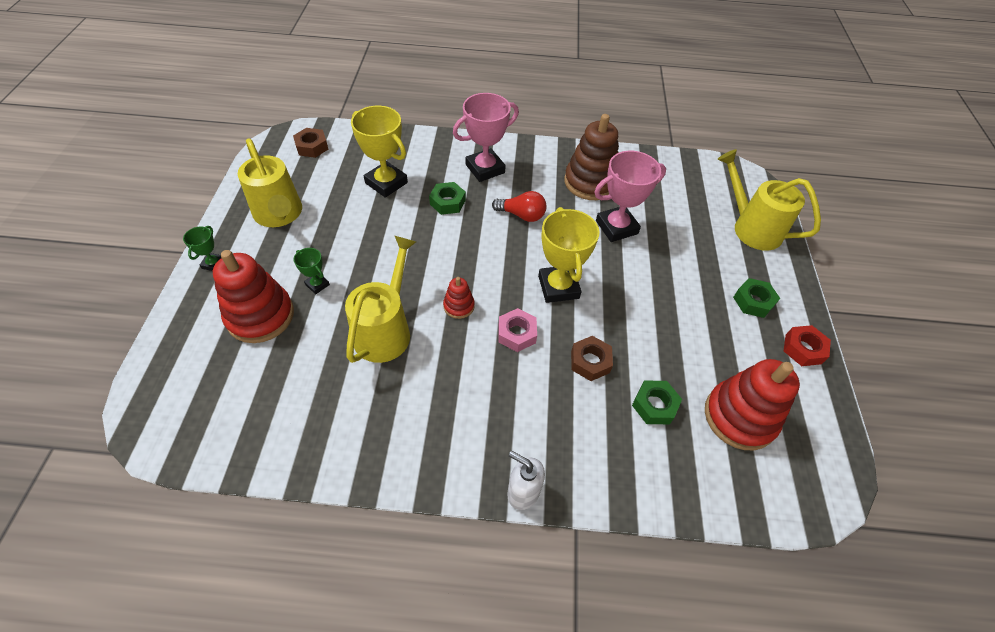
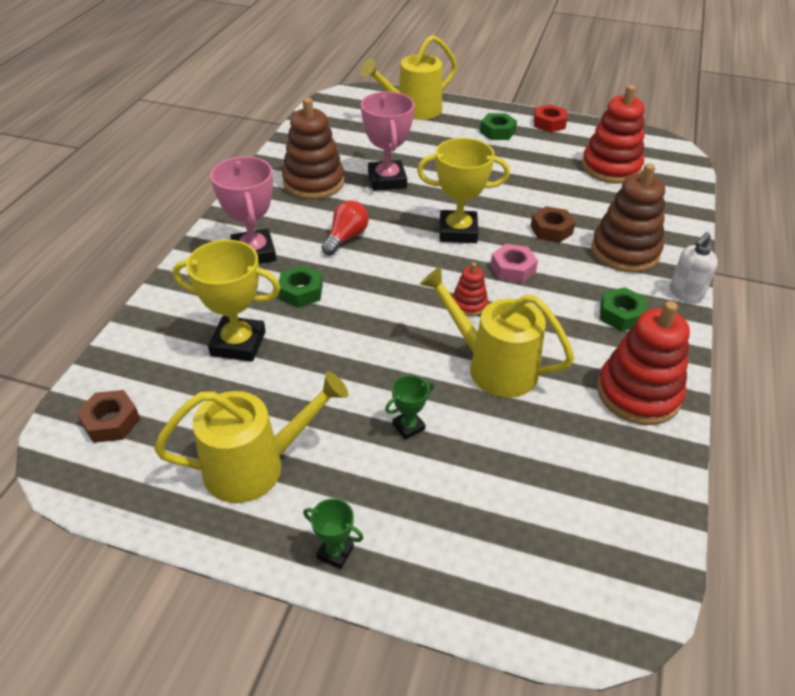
camera: 75 degrees left, 10 degrees down
(260, 316) = (450, 490): red stacking toy -> red stacking toy (638, 394)
(386, 183) = (238, 344): yellow trophy -> yellow trophy turned 45 degrees clockwise
(577, 431) = (625, 251): none -> brown stacking toy
(654, 405) = (599, 205): green nut -> green nut (621, 314)

